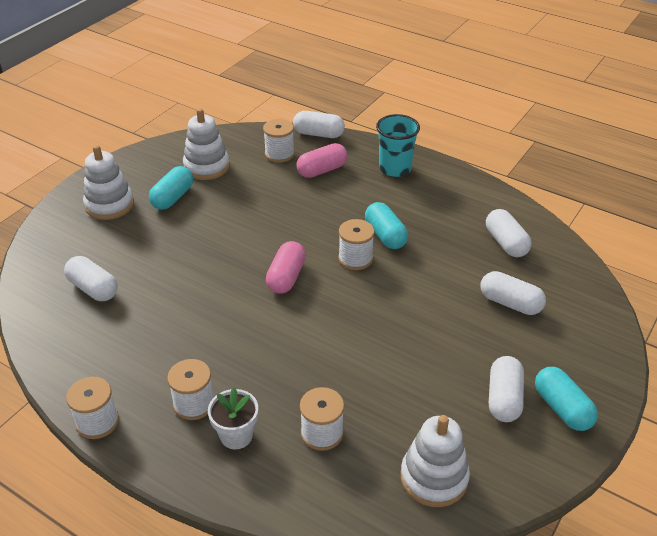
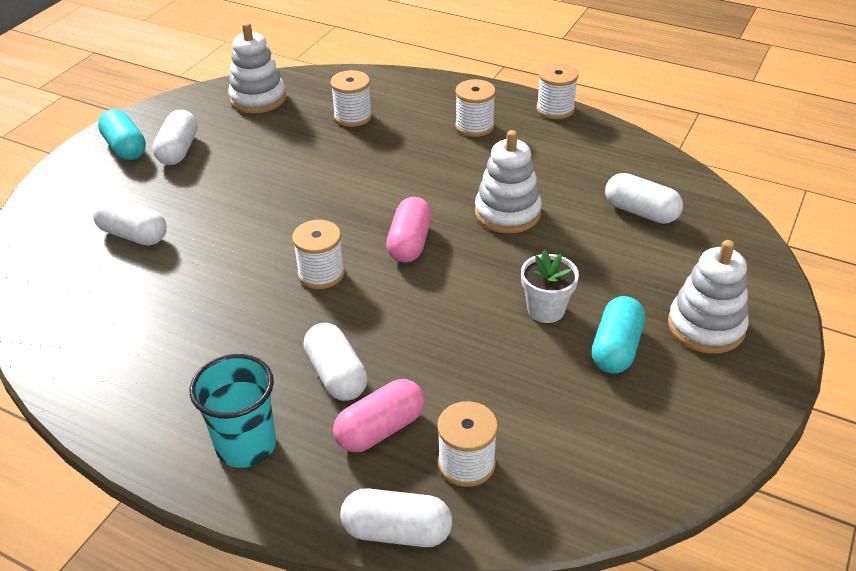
camera: 175 degrees right, 0 degrees up
(206, 167) = (591, 418): white stacking toy -> white stacking toy (507, 213)
(236, 435) = (428, 110): white flower pot -> white flower pot (546, 310)
(385, 235) = (277, 311): turquoise capsule -> none
(506, 243) = (103, 313): white capsule -> white capsule (336, 375)

